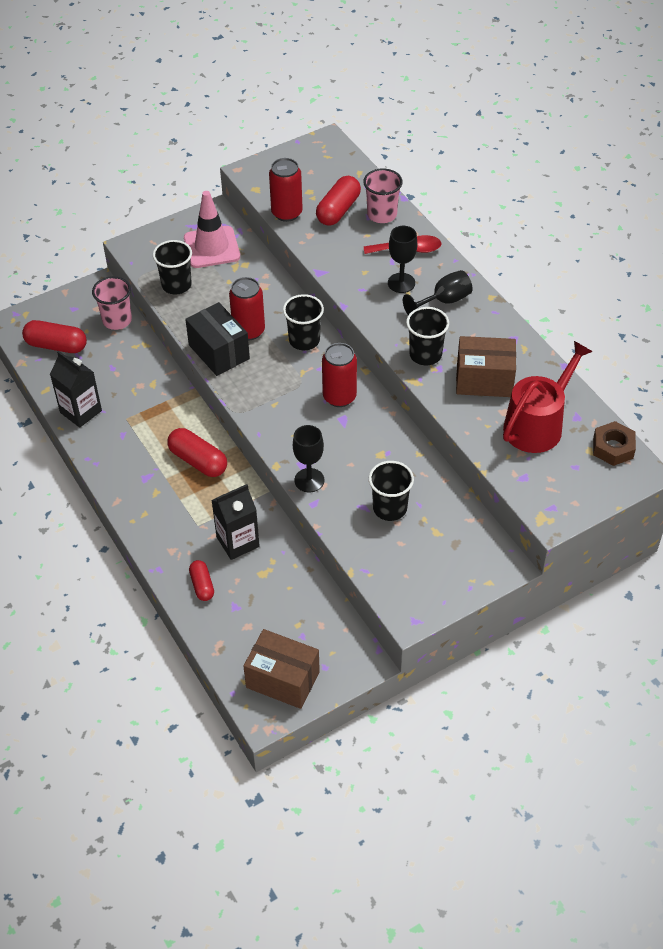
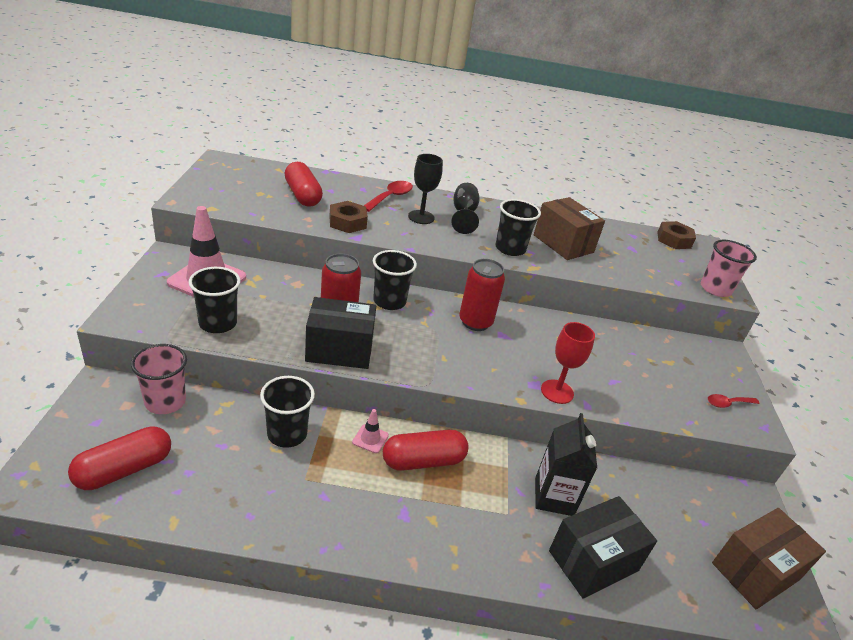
camera: 60 degrees left, 15 degrees down
(81, 411) = (248, 510): black carton -> none
(189, 425) = (370, 439): none -> pink traffic cone
(202, 585) = (593, 561): red capsule -> black box
(287, 213) = (265, 213): red can -> none
(309, 480) = (557, 391): black goblet -> red goblet
(333, 255) = (347, 222): none -> brown nut
(382, 214) = (338, 186): pink cup -> pink cup (715, 289)
(390, 508) = (626, 369): black cup -> black cup (287, 434)
(420, 587) = (727, 403): none -> red spoon
(484, 380) = (563, 244): brown box -> brown box turned 75 degrees counterclockwise
(537, 425) = (628, 250): red watering can -> none

